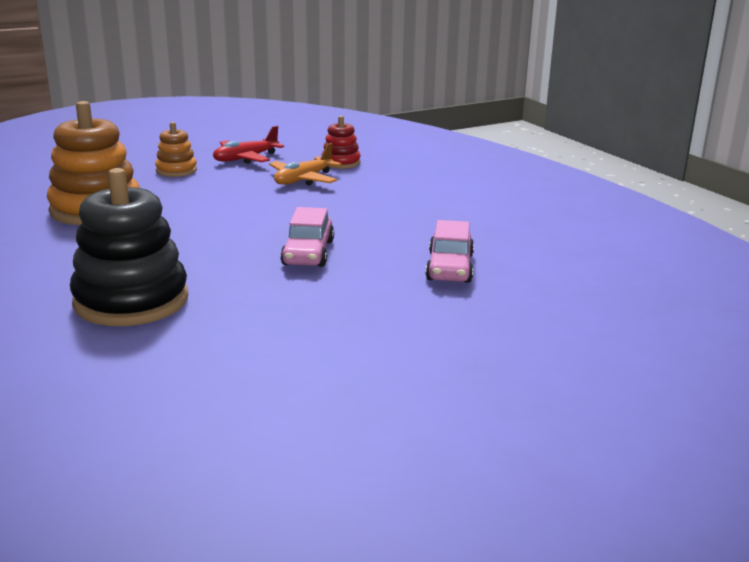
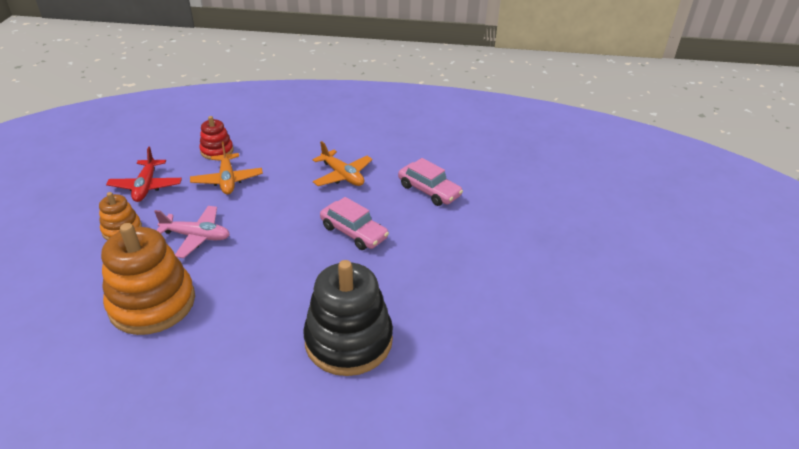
camera: 55 degrees left, 15 degrees up
(204, 195) = (196, 236): none -> pink plane
(397, 219) = (342, 175): none -> orange plane

